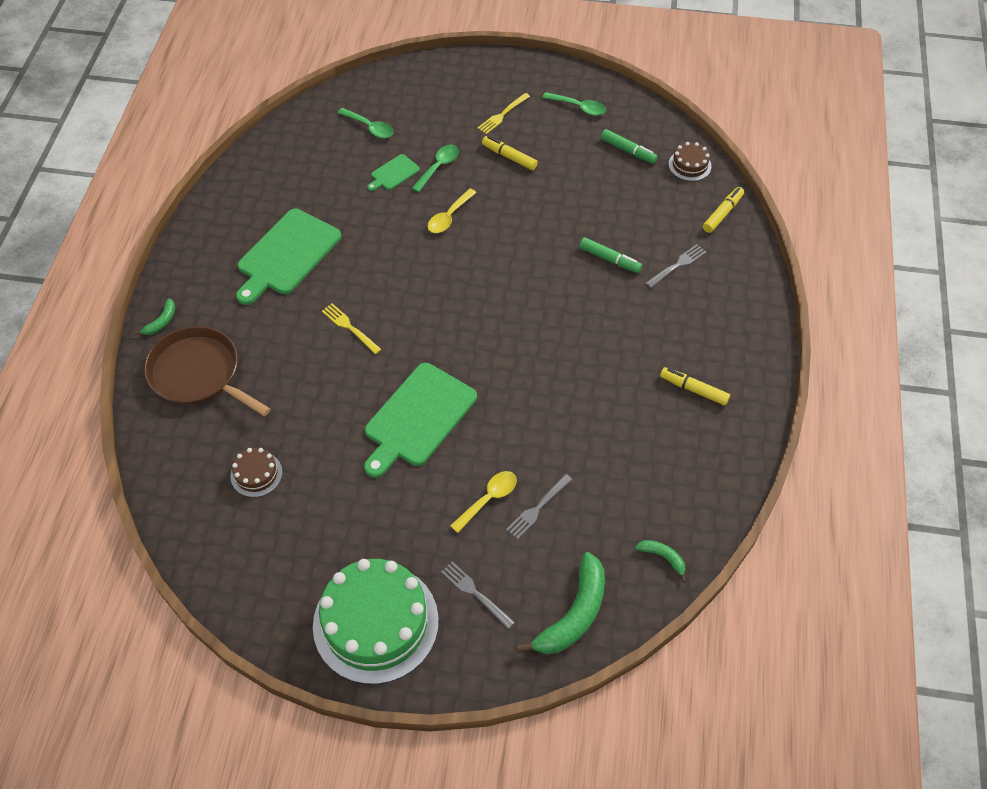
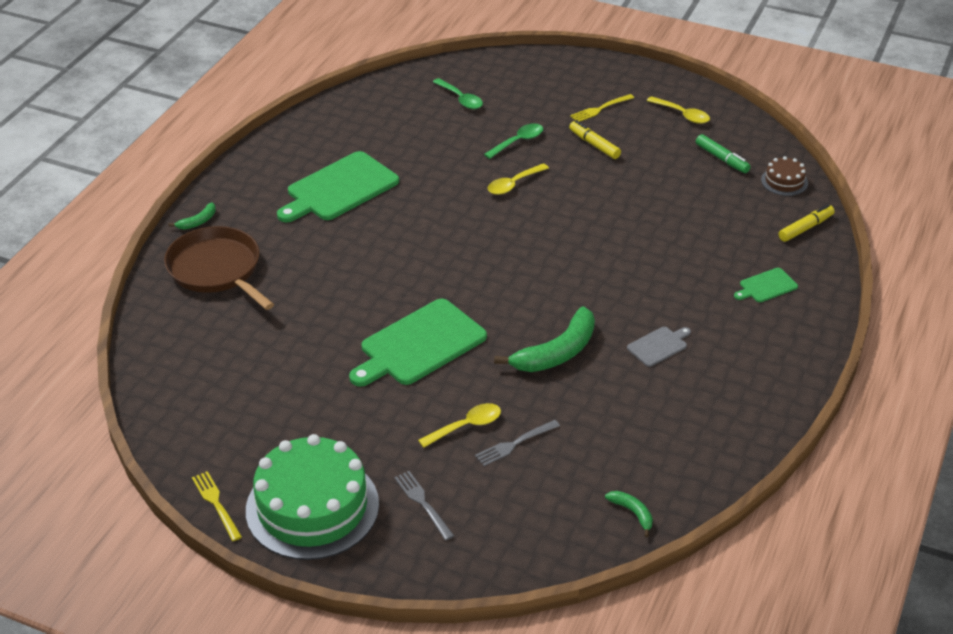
camera: 15 degrees right, 15 degrees down
(256, 474) = (241, 361): brown cake -> none
(350, 327) = (379, 258): yellow fork -> yellow fork (216, 504)
(393, 173) = (470, 140): green cutting board -> green cutting board (766, 286)
(574, 614) = (519, 542): green banana -> green banana (557, 352)
(579, 107) = (682, 115): green spoon -> yellow spoon
(609, 259) = (668, 247): green marker -> none
(633, 370) = (659, 346): none -> grey cutting board
(677, 265) = (740, 264): grey fork -> none
(693, 389) = (719, 374): yellow marker -> none

